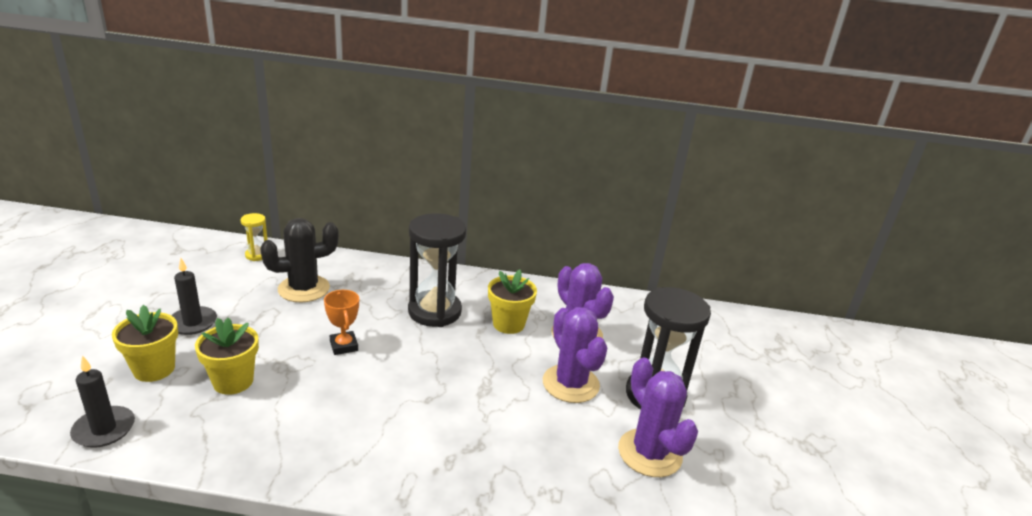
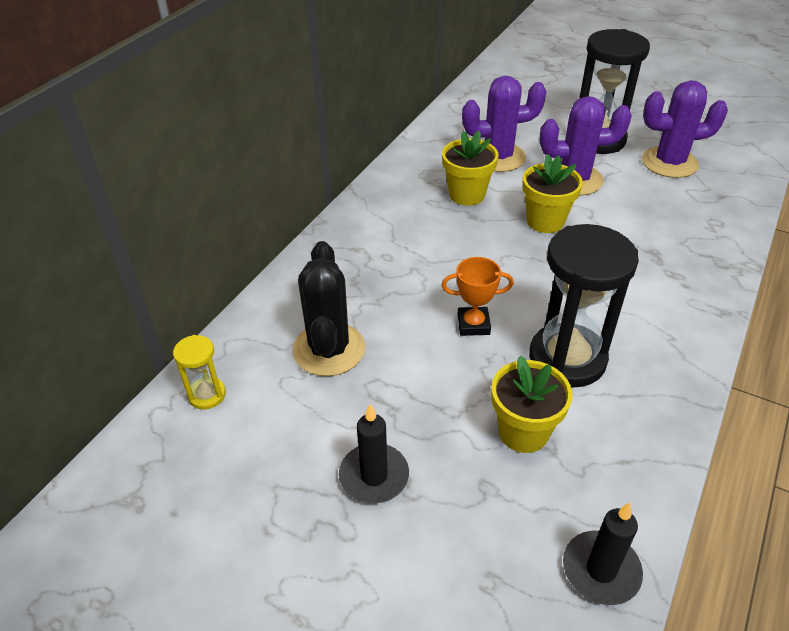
camera: 65 degrees left, 15 degrees up
(154, 369) = (478, 519): yellow flower pot -> yellow flower pot (545, 221)
(434, 311) = (425, 242): black hourglass -> black hourglass (567, 358)

